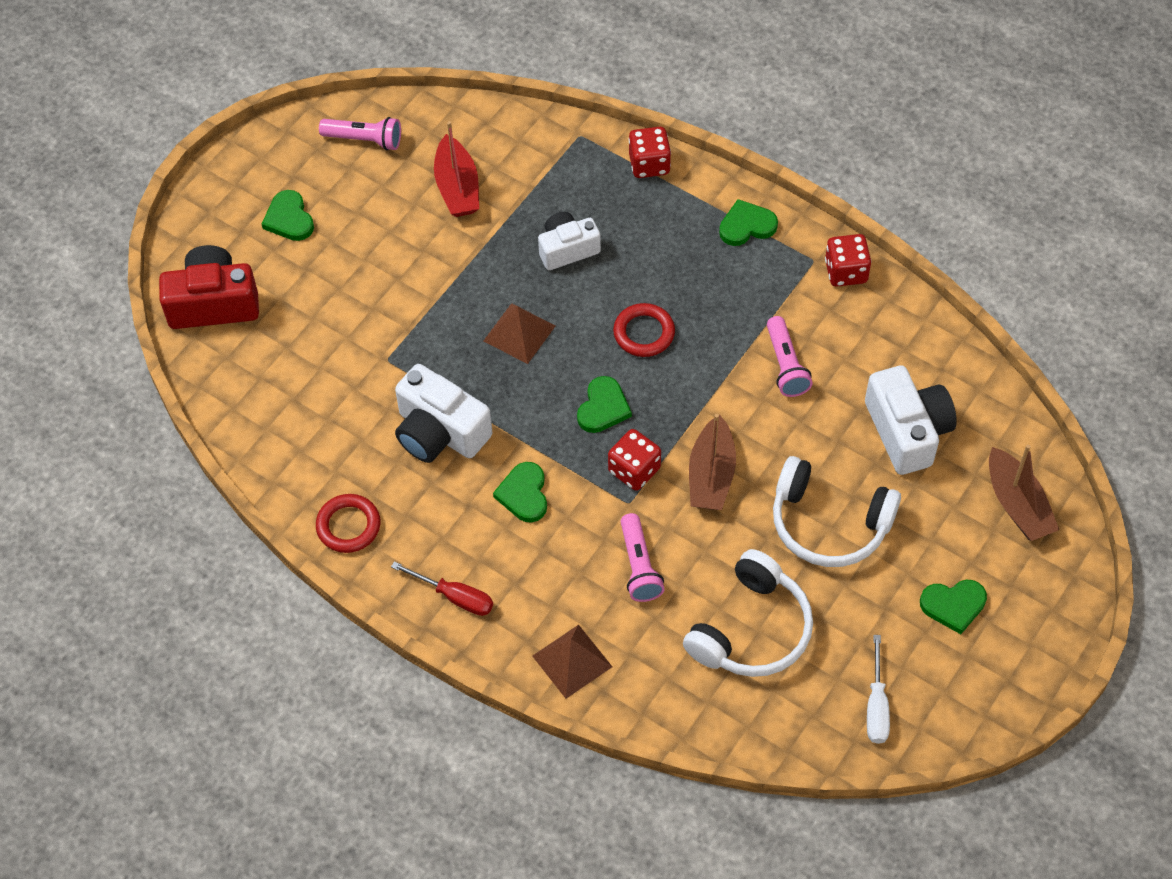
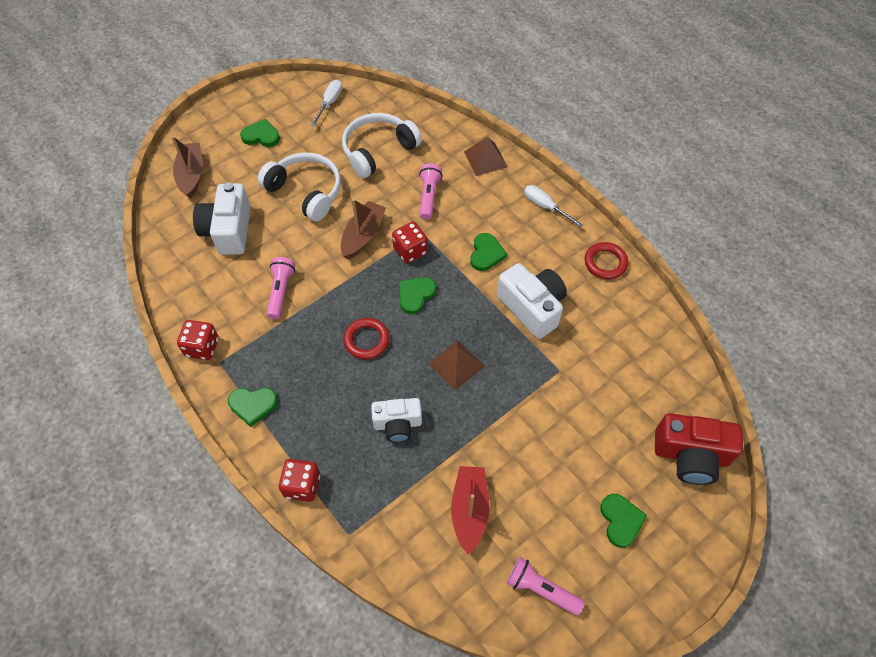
camera: 165 degrees left, 0 degrees up
(454, 597) = (545, 207): red screwdriver -> white screwdriver

